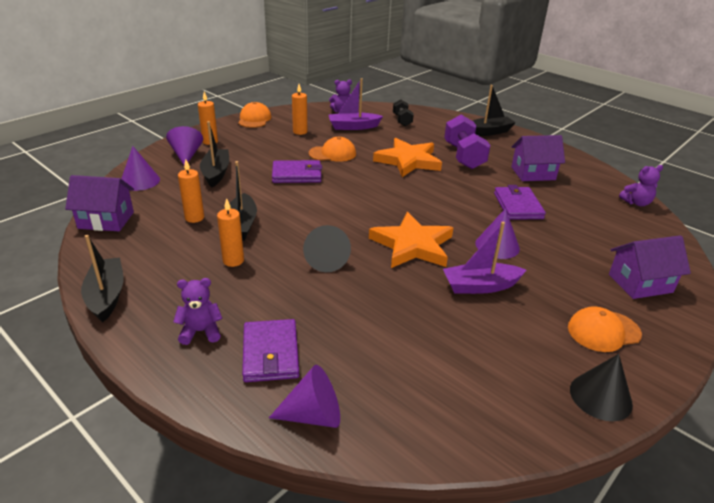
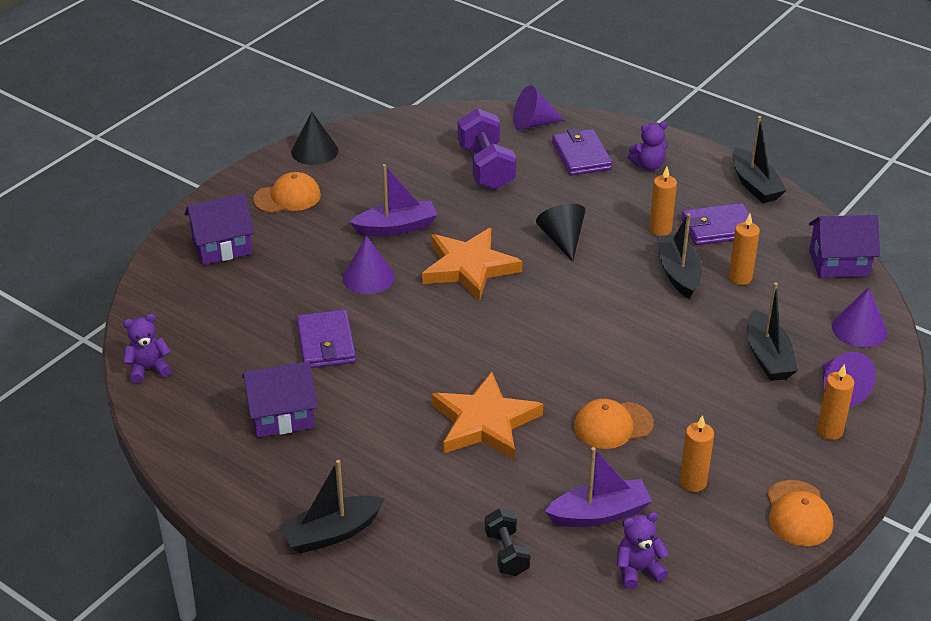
camera: 175 degrees right, 5 degrees up
(297, 174) = (650, 368): purple wallet -> purple wallet (718, 228)
(464, 156) = (390, 447): purple dumbbell -> purple dumbbell (486, 168)

